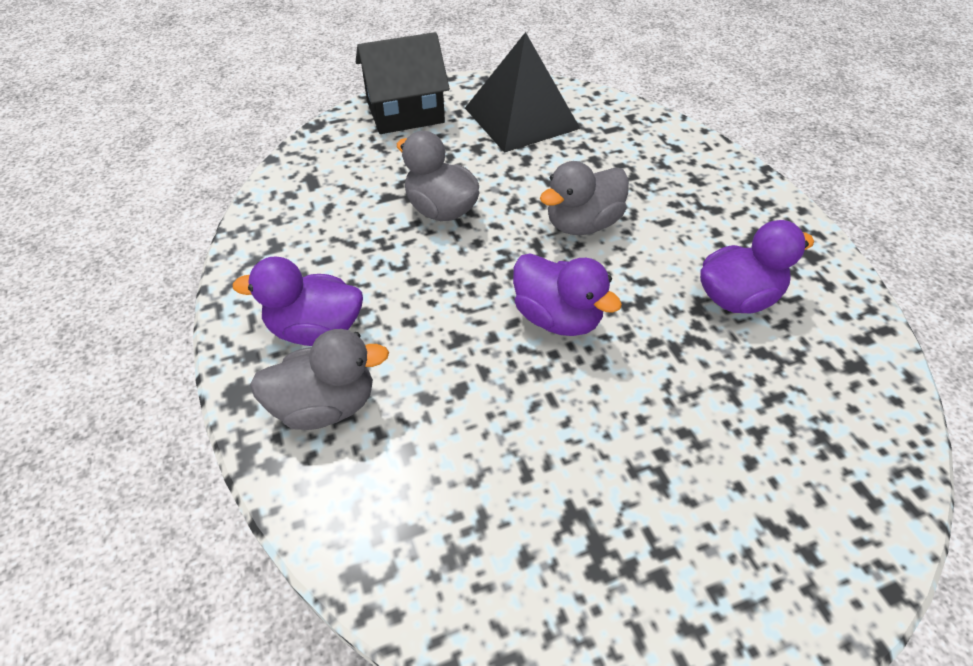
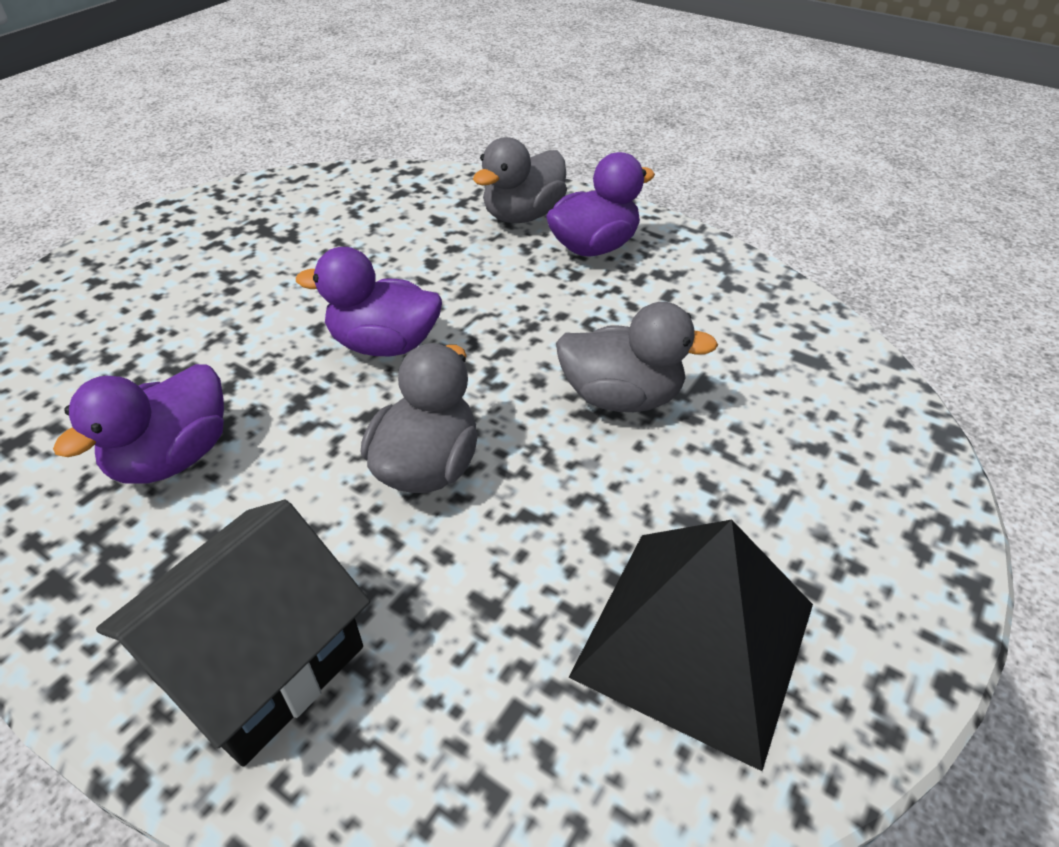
camera: 145 degrees right, 5 degrees down
(405, 112) = (881, 533): black house -> black house (260, 663)

